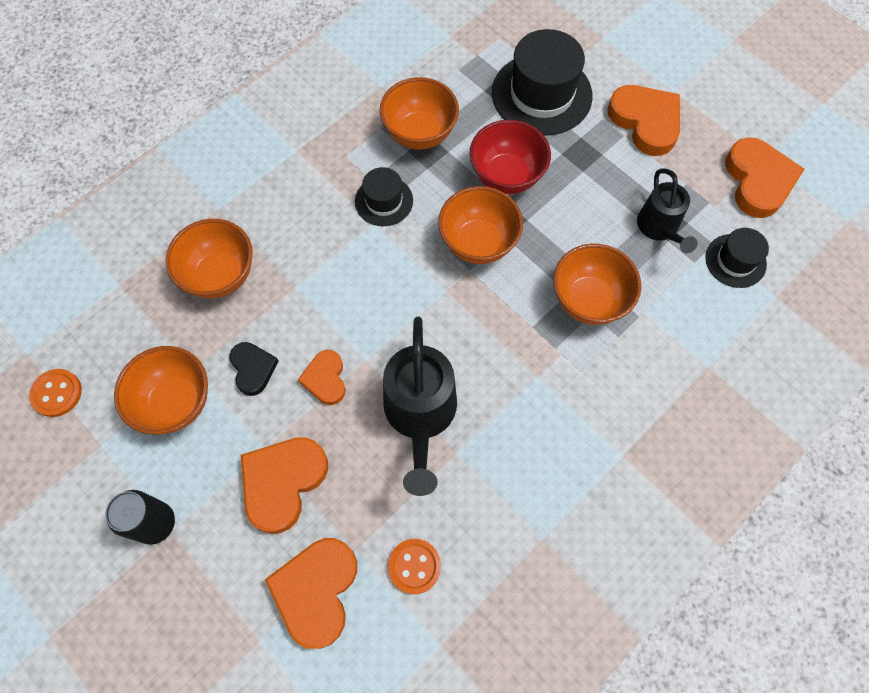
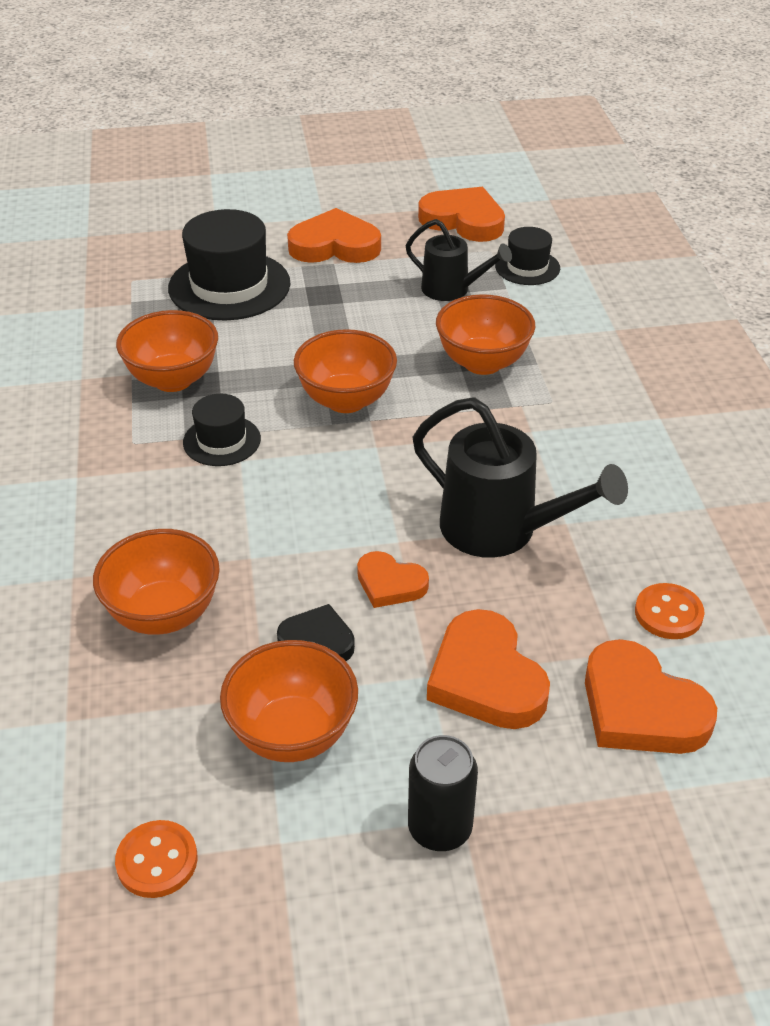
camera: 55 degrees left, 25 degrees down
(506, 176) = (293, 348): red bowl -> none

